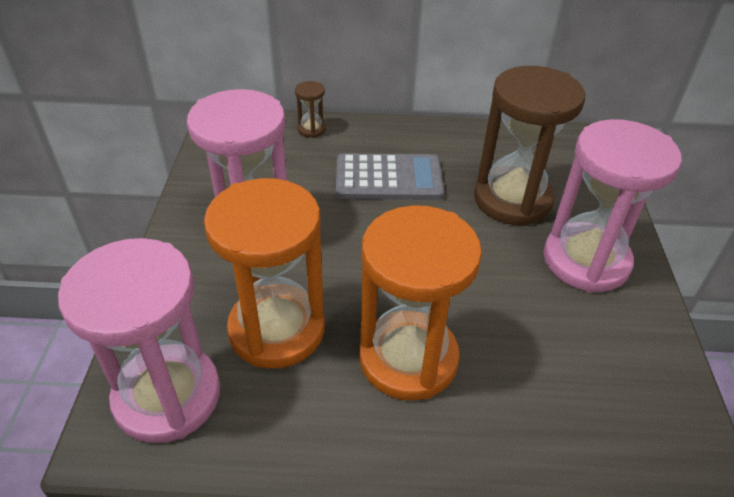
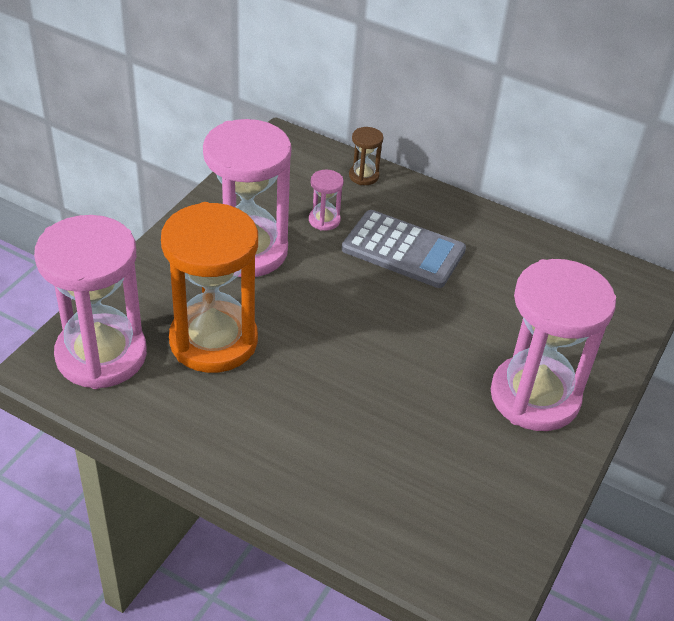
camera: 25 degrees right, 0 degrees up
(304, 177) = (324, 220): none -> pink hourglass
(408, 358) = (304, 407): orange hourglass -> none
(512, 199) = (510, 314): brown hourglass -> none

